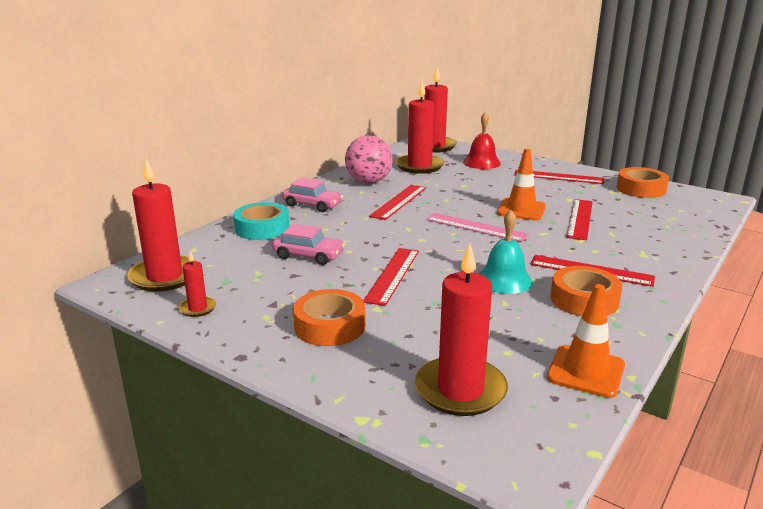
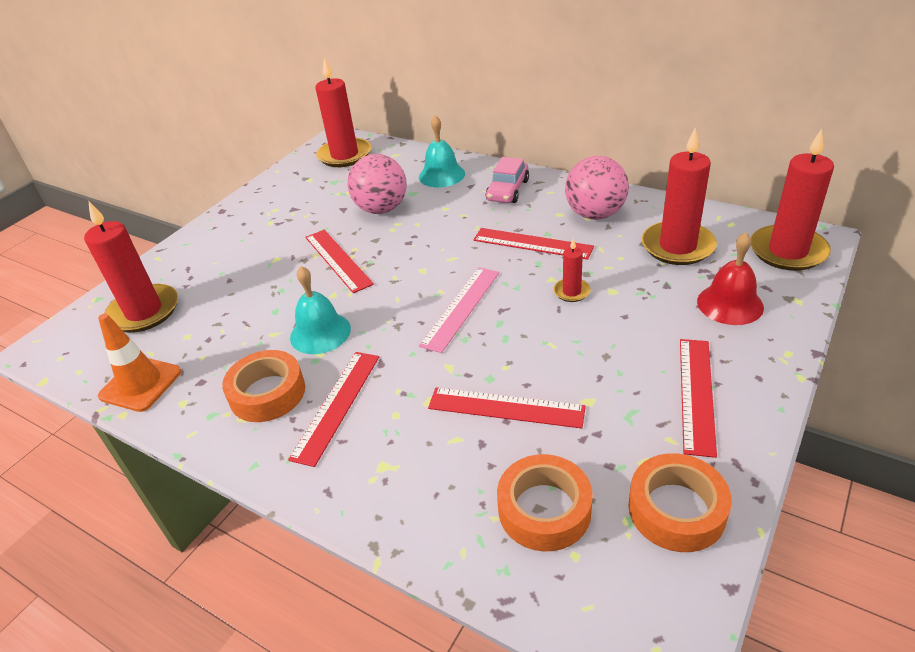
camera: 90 degrees right, 15 degrees up
(198, 308) = (292, 180): red candle -> red candle (571, 292)
(262, 228) = (441, 175): turquoise tape -> turquoise bell
(308, 255) = (381, 209): pink car -> pink ball
(329, 326) = (253, 239): orange tape -> orange tape (544, 509)
(392, 275) = (338, 260): red ruler -> red ruler turned 45 degrees clockwise
(521, 210) = (528, 347): orange traffic cone -> none

